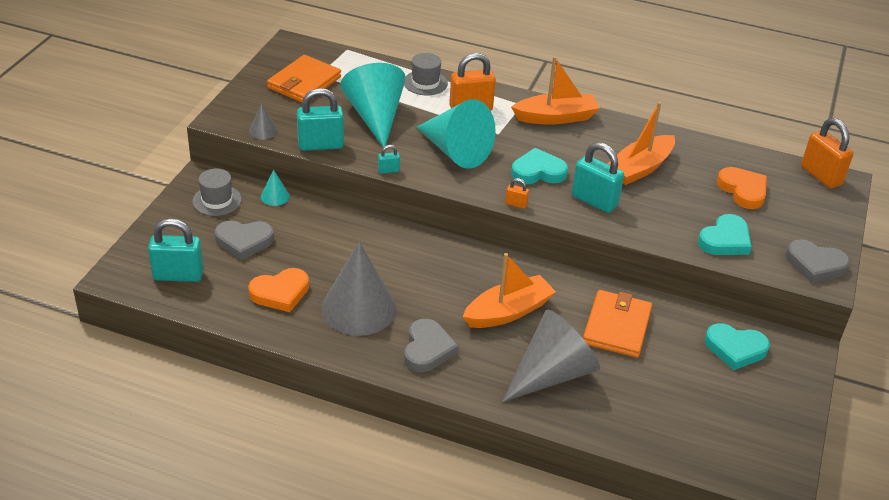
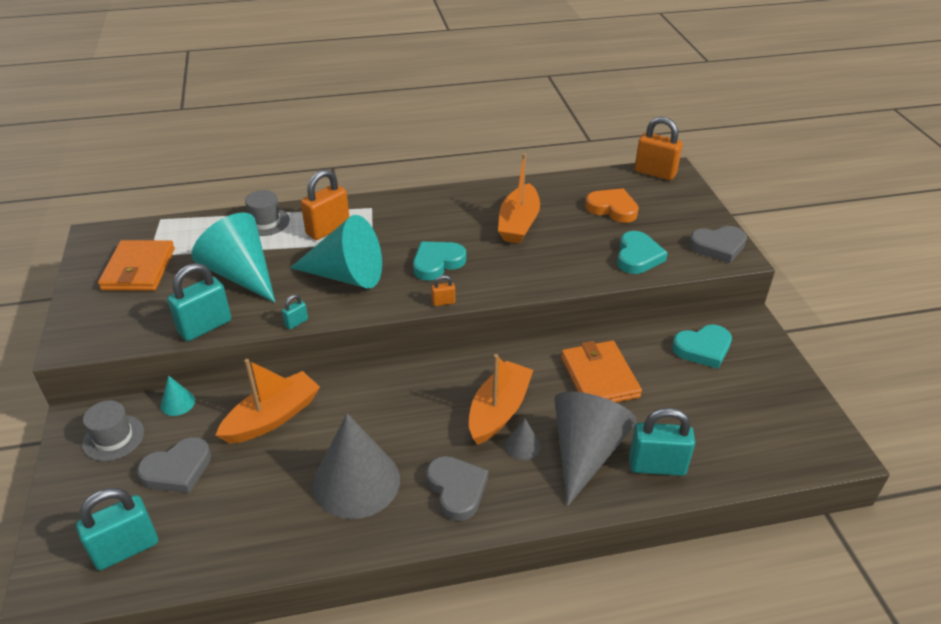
camera: 30 degrees left, 0 degrees up
(263, 131) = (129, 338): grey cone -> grey cone (522, 446)
(280, 293) = (260, 508): orange heart -> none
(555, 117) = (411, 207): orange boat -> orange boat (272, 417)
(594, 201) = (507, 269): turquoise padlock -> turquoise padlock (657, 466)

